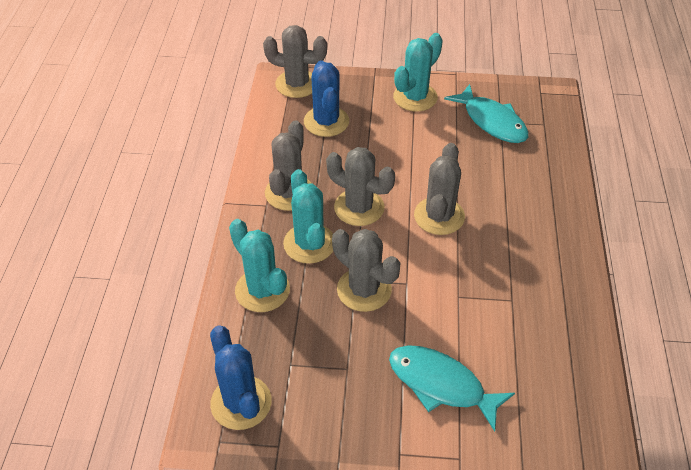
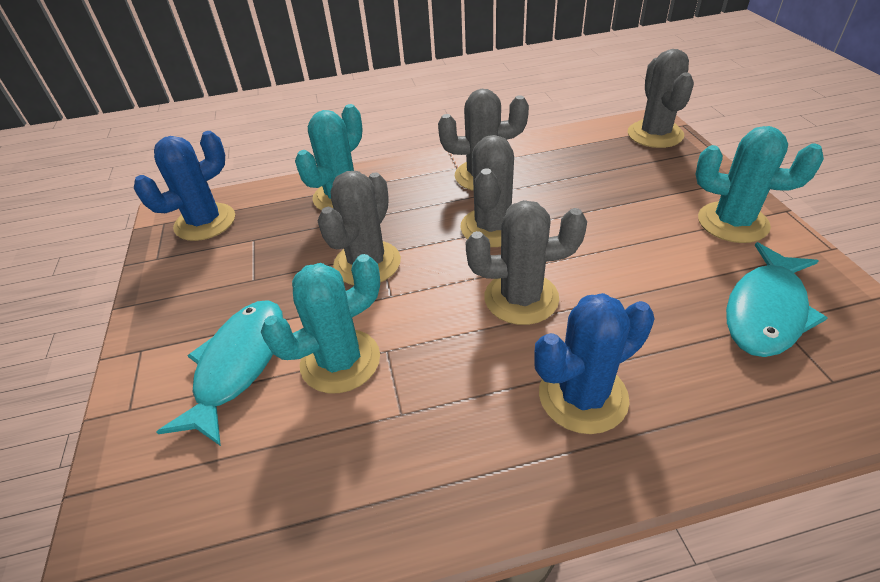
camera: 75 degrees right, 5 degrees down
(309, 243) = (417, 207): turquoise cactus -> turquoise cactus (340, 361)
(326, 122) = (613, 168): blue cactus -> blue cactus (583, 396)

